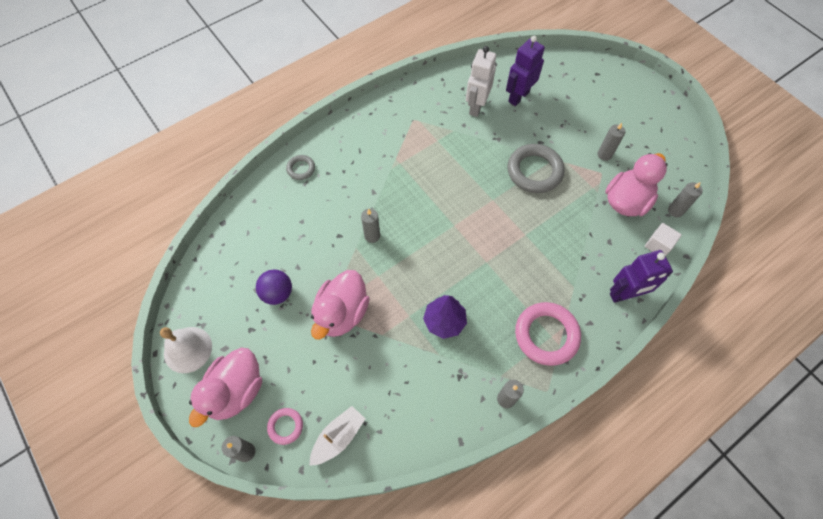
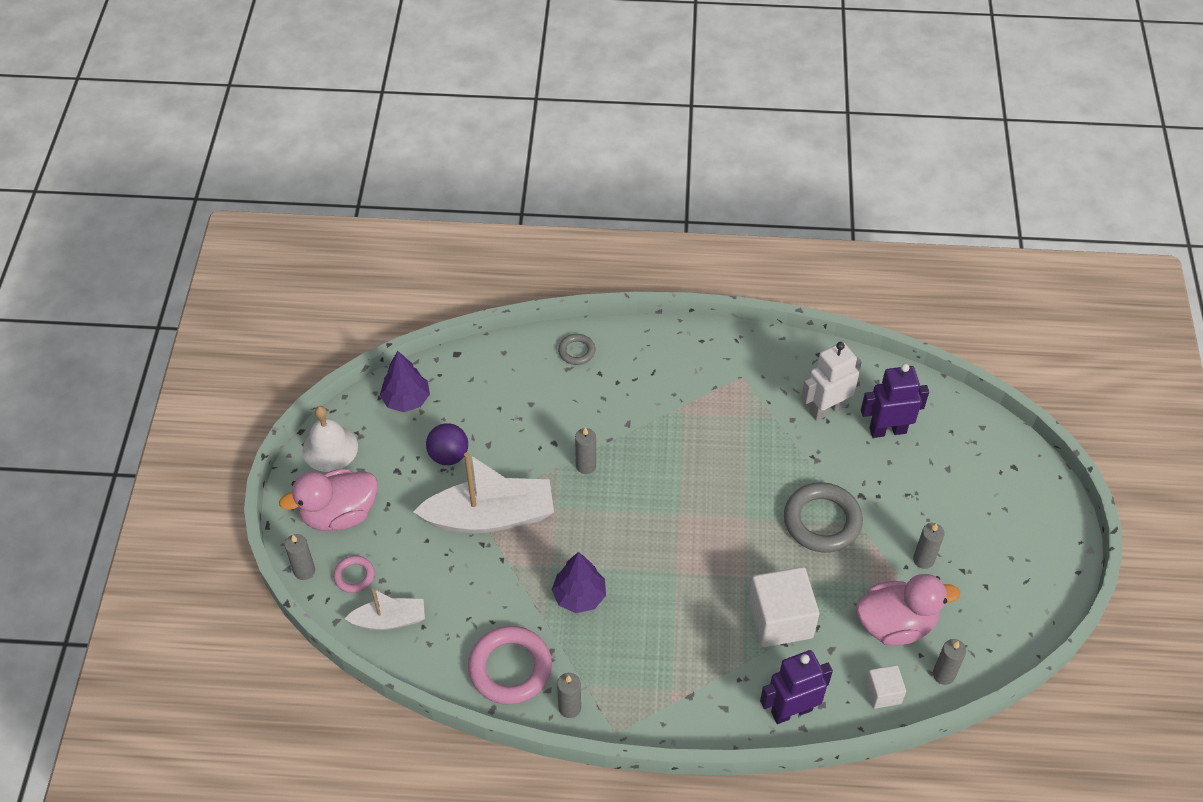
camera: 40 degrees right, 10 degrees down
(214, 277) = (406, 400): none -> purple tree
(342, 313) = (490, 517): pink duck -> white boat
(546, 335) = (667, 684): pink ring -> pink ring (510, 668)
(568, 245) = (780, 619): none -> white cube
(625, 294) = (791, 711): purple robot -> purple robot turned 135 degrees clockwise

